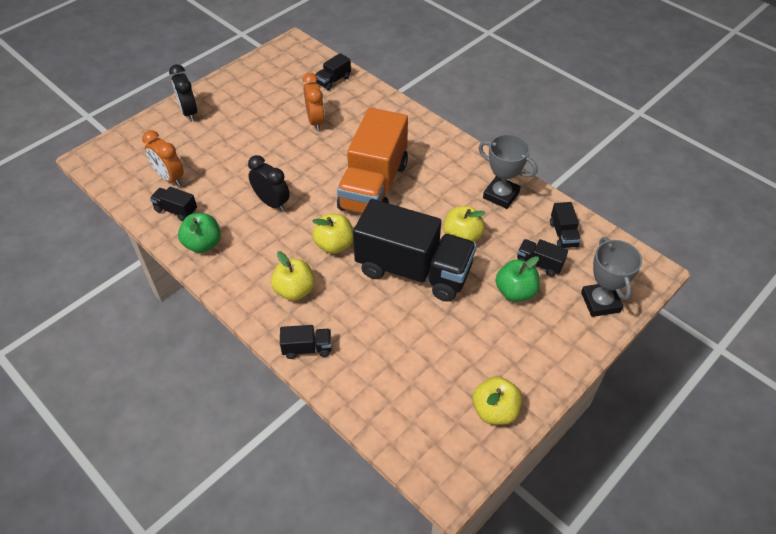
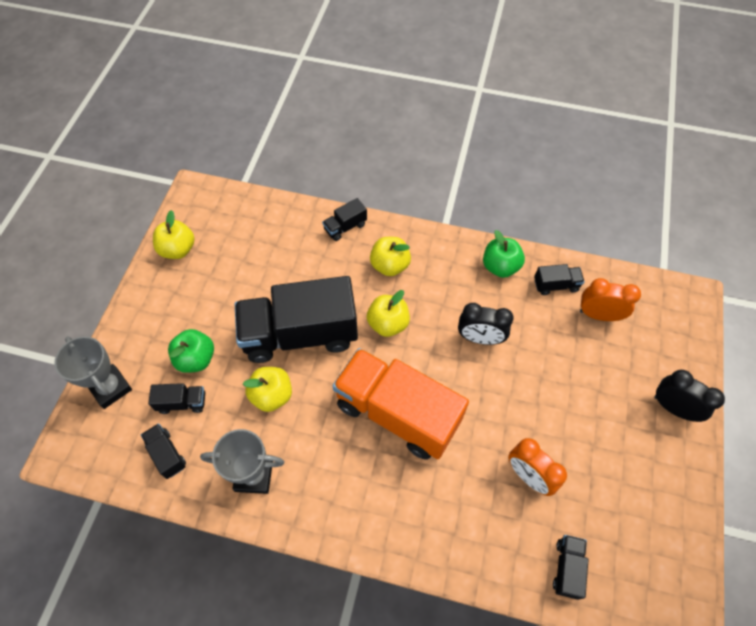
camera: 150 degrees right, 10 degrees up
(374, 186) = (397, 413): orange truck -> orange truck turned 45 degrees counterclockwise

